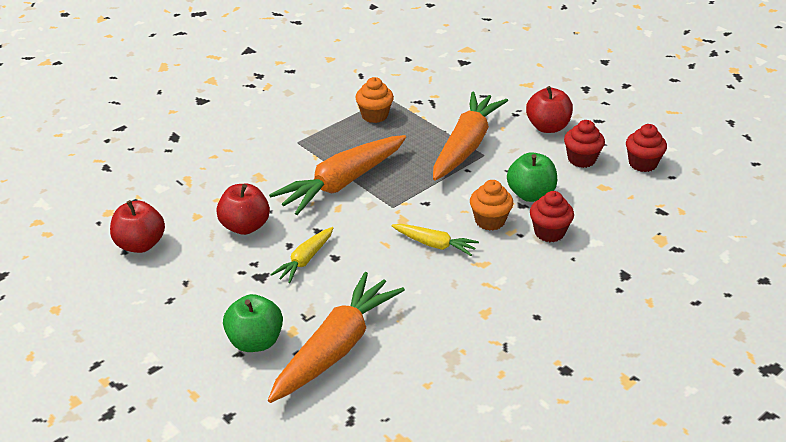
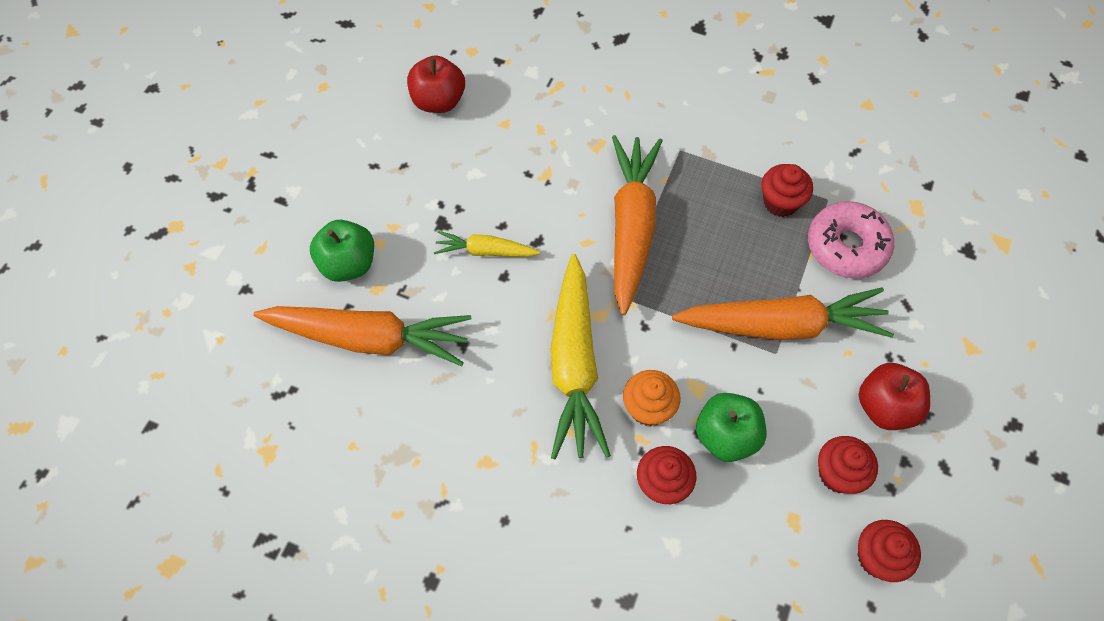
camera: 65 degrees right, 25 degrees up
(245, 226) = (510, 172): red apple -> none
(342, 183) = (631, 227): orange carrot -> orange carrot turned 75 degrees clockwise
(374, 115) = (780, 202): orange cupcake -> red cupcake
(427, 102) = (846, 246): none -> pink donut
(434, 244) = (574, 365): yellow carrot -> yellow carrot, size x1.95

